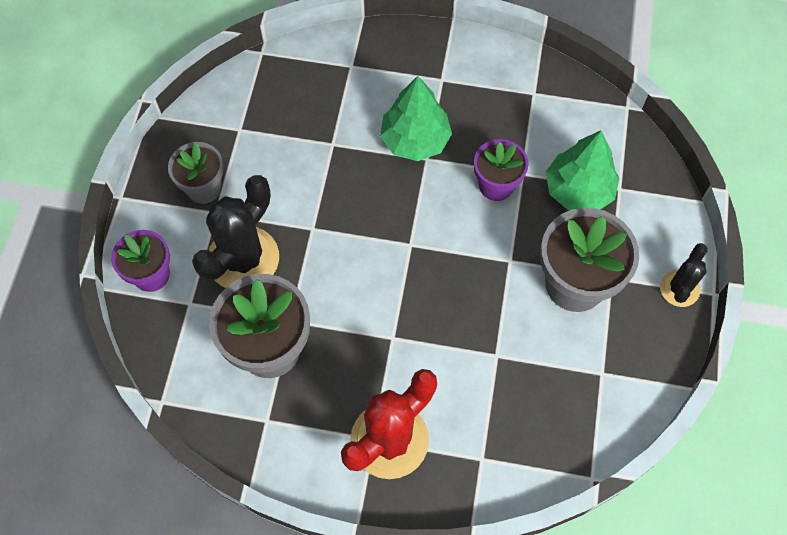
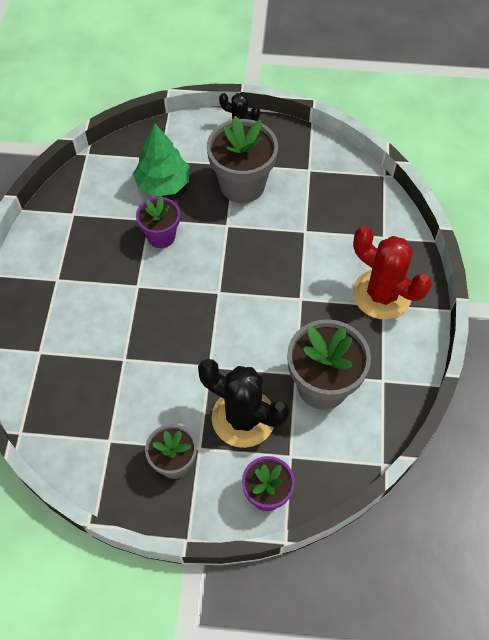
camera: 95 degrees left, 5 degrees down
(415, 140) = (119, 295): green tree -> none

